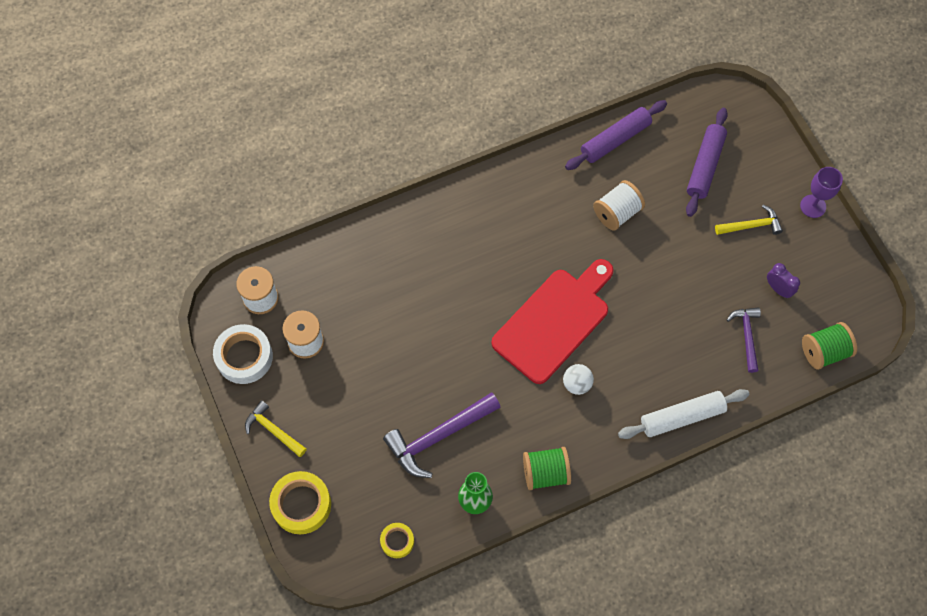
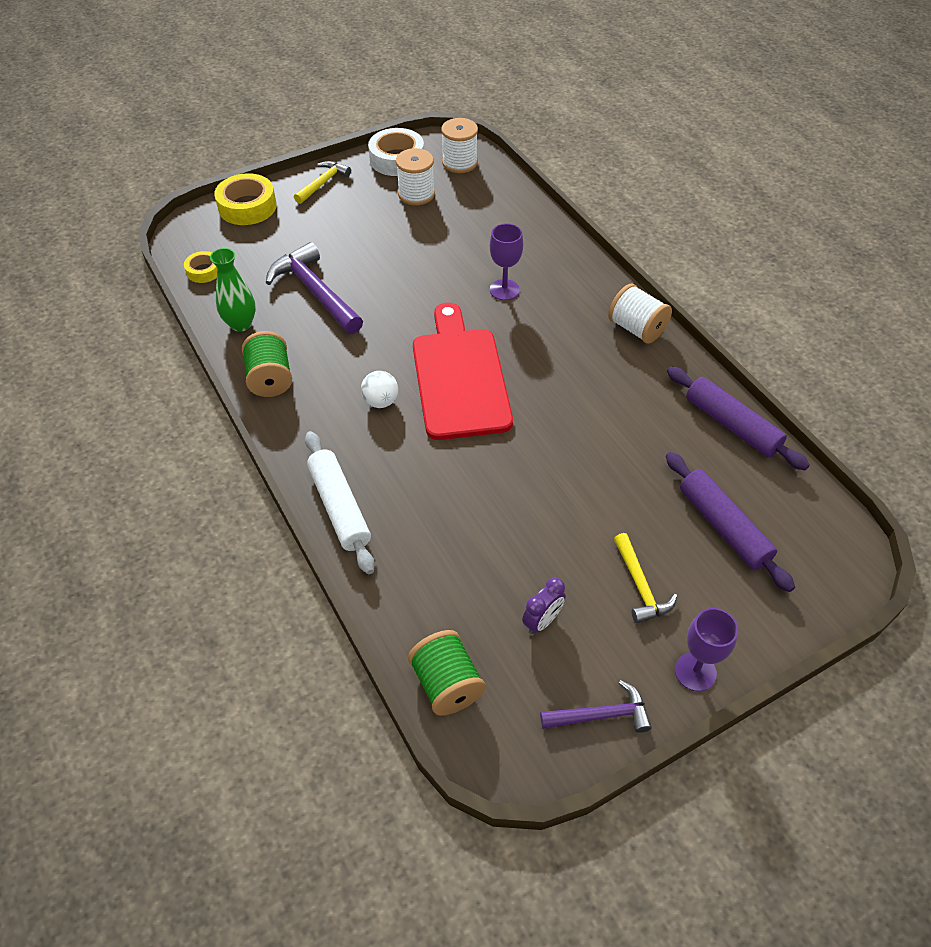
camera: 85 degrees right, 15 degrees down
(452, 277) = (504, 290): none -> purple goblet
(554, 322) = (460, 377): red cutting board -> red cutting board turned 135 degrees counterclockwise
(617, 213) = (622, 431): white spool -> white spool (636, 329)
(705, 166) = (723, 527): purple rolling pin -> purple rolling pin turned 45 degrees clockwise
(746, 336) = (462, 581): purple hammer -> purple hammer (601, 715)

